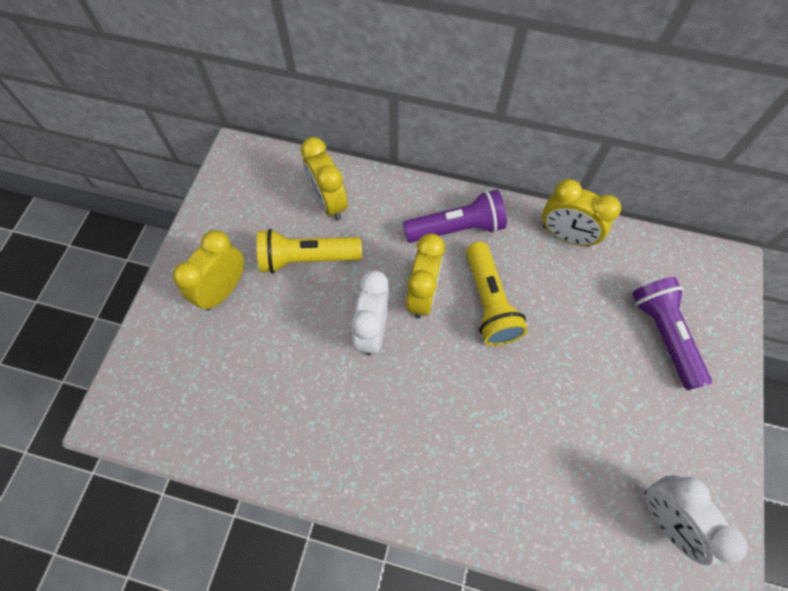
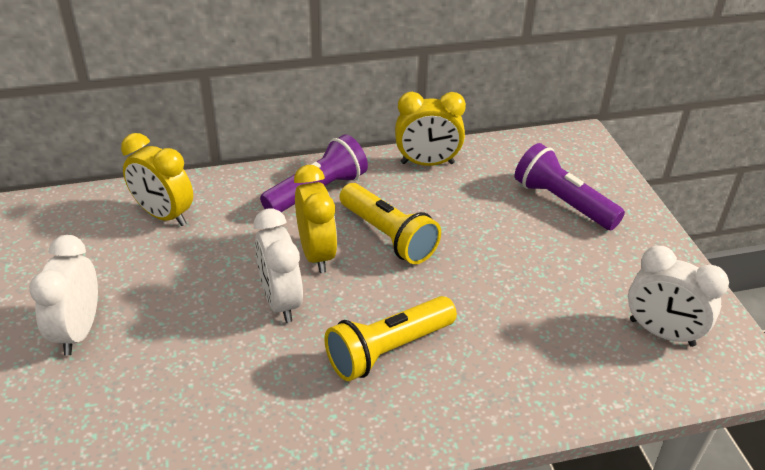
camera: 30 degrees left, 25 degrees down
(223, 289) = (78, 331): yellow clock -> white clock
(307, 258) = (167, 269): yellow flashlight -> yellow flashlight (388, 350)

